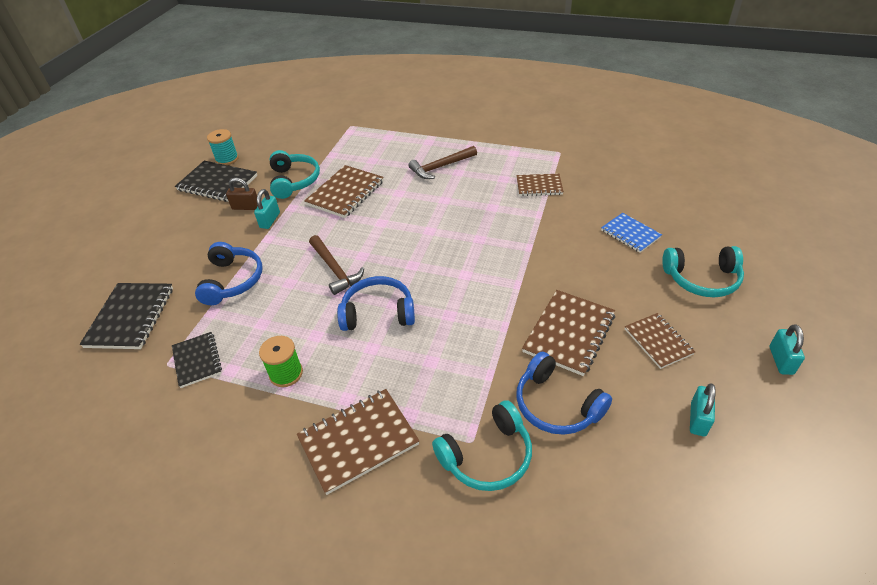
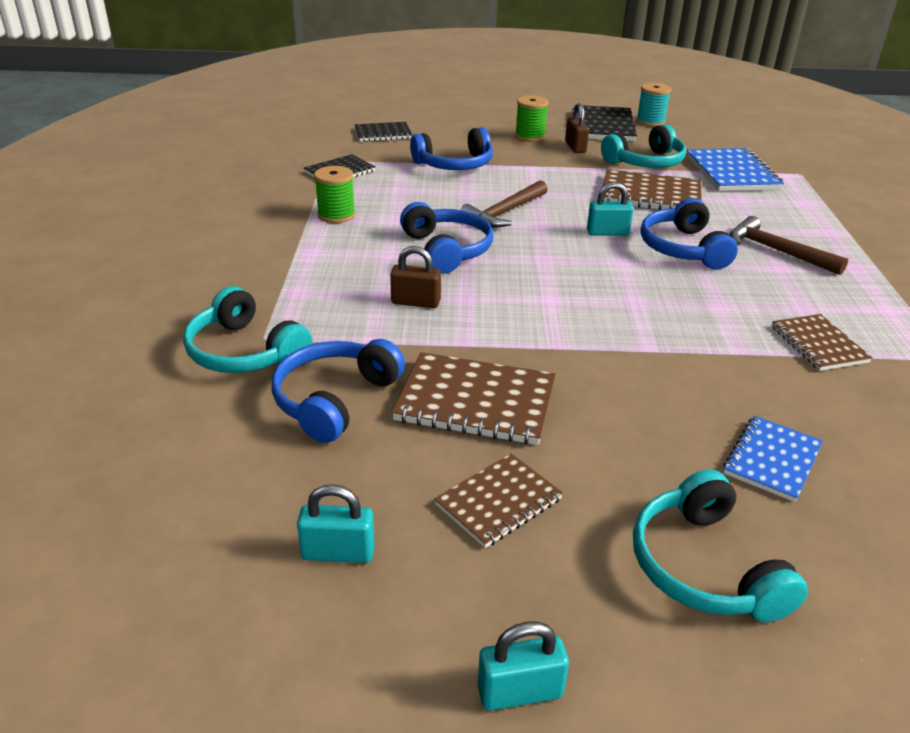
camera: 70 degrees right, 10 degrees down
(130, 317) = (383, 134): black notebook -> black notebook, size x0.63
(207, 226) = (530, 136): none -> green spool
(270, 220) = (563, 163): turquoise padlock -> turquoise padlock (607, 233)
(333, 150) = (732, 173): none -> blue notebook
(358, 441) = (255, 268): brown notebook -> none
(423, 201) = (683, 248): none -> blue headphones
(447, 343) = (415, 302): none -> brown padlock

